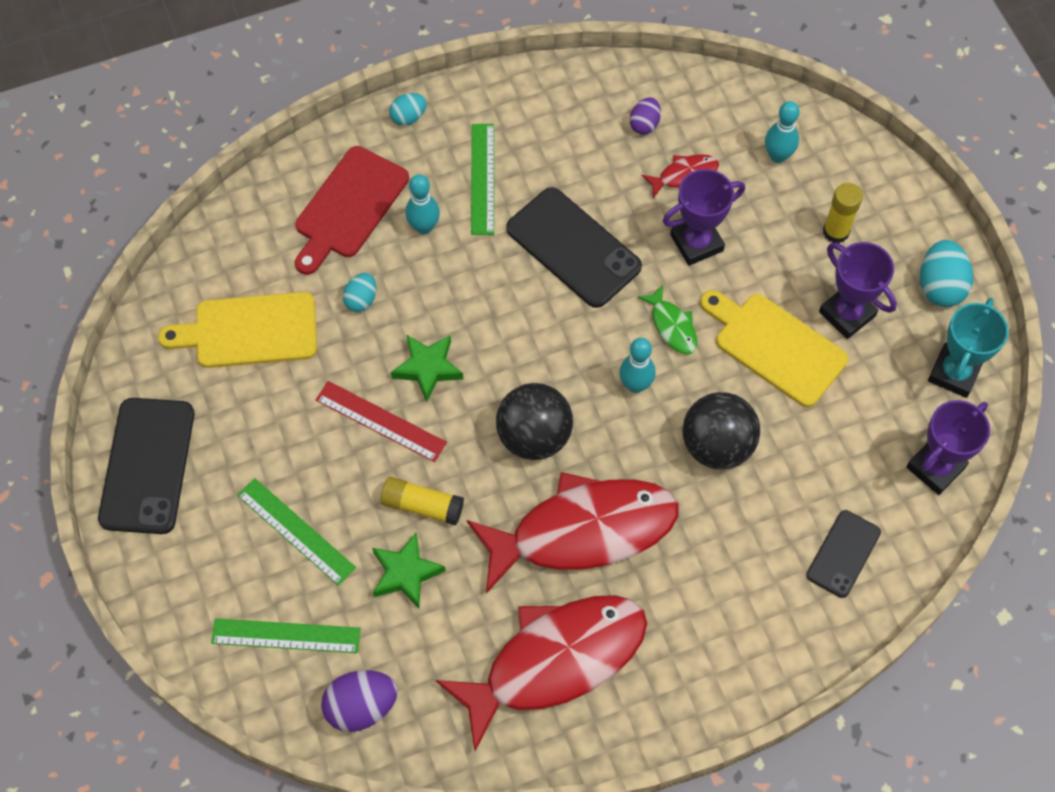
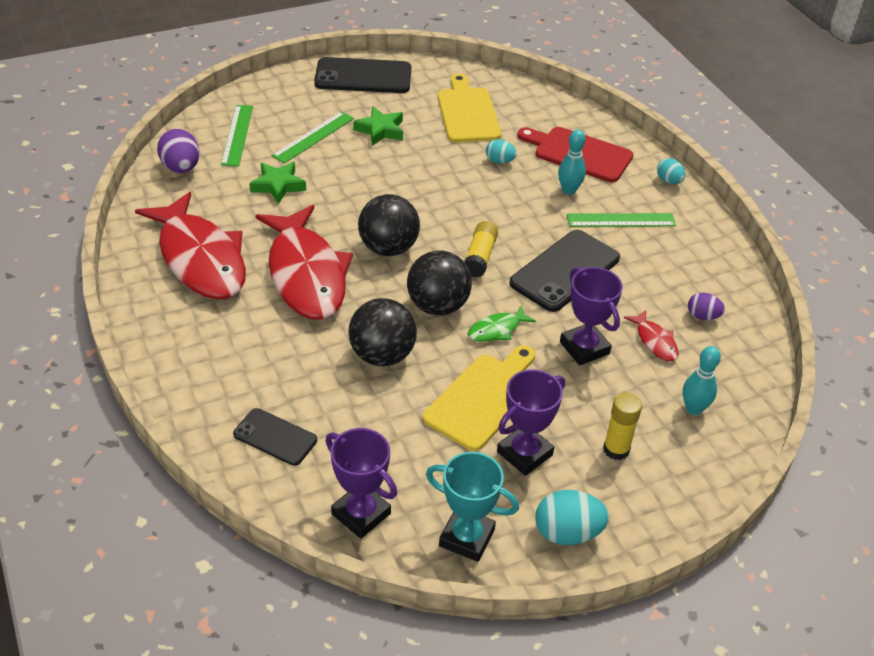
camera: 85 degrees right, 20 degrees down
(380, 421) = (399, 172): red ruler -> none
(422, 505) = (331, 192): yellow glue stick -> yellow glue stick (480, 257)
(428, 368) = (444, 194): green star -> green star (380, 130)
(635, 385) = (438, 306): turquoise bowling pin -> black ball

